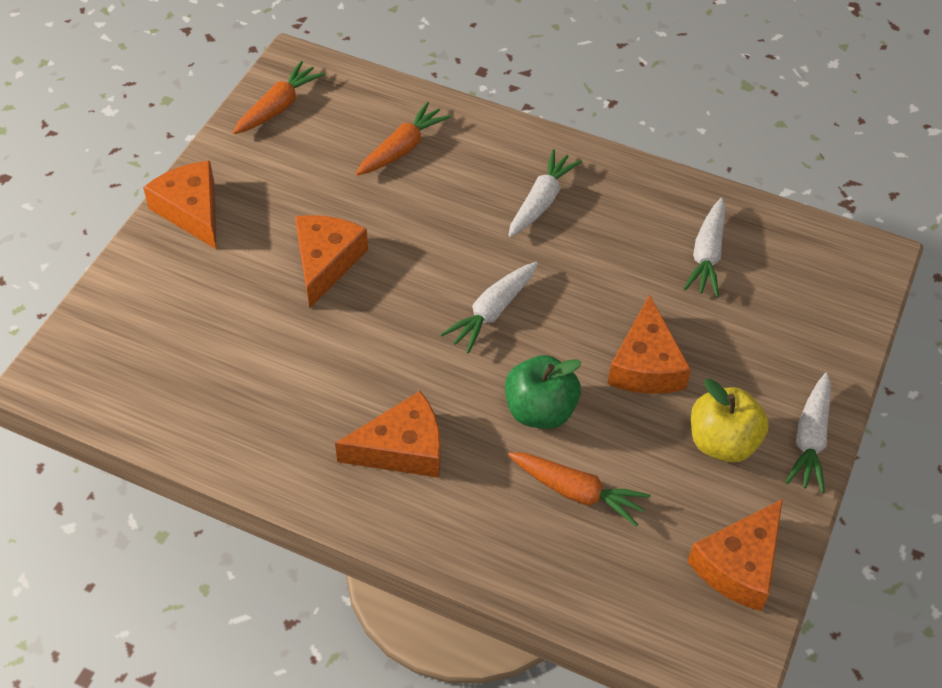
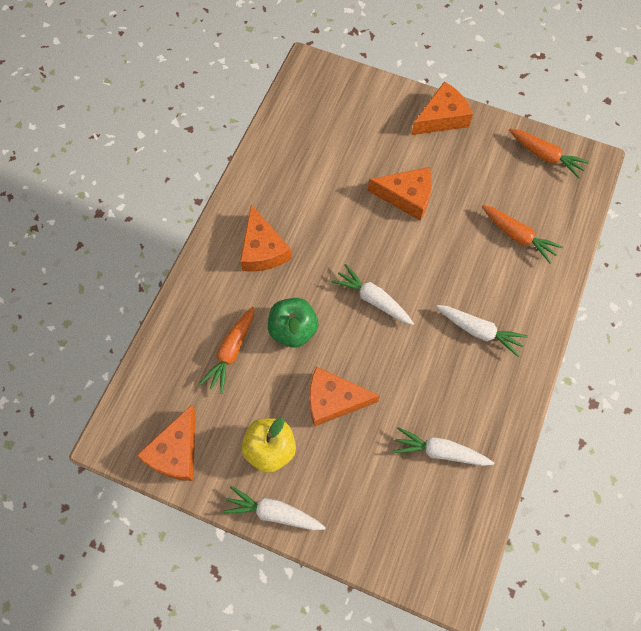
camera: 90 degrees right, 15 degrees up
(739, 565) = (176, 452): orange cheese -> orange cheese turned 105 degrees counterclockwise

